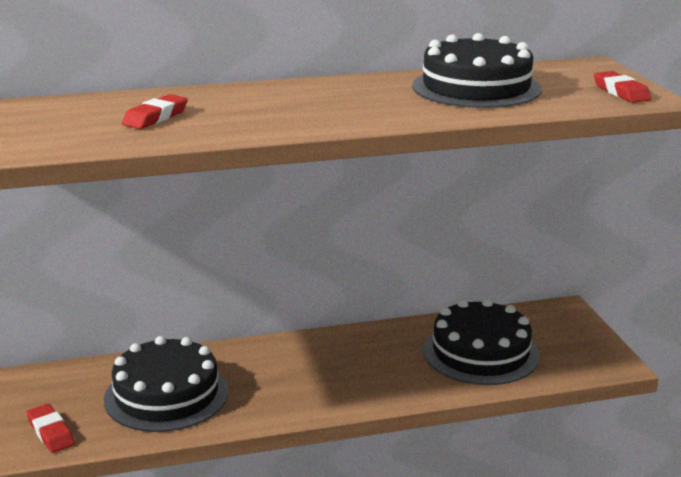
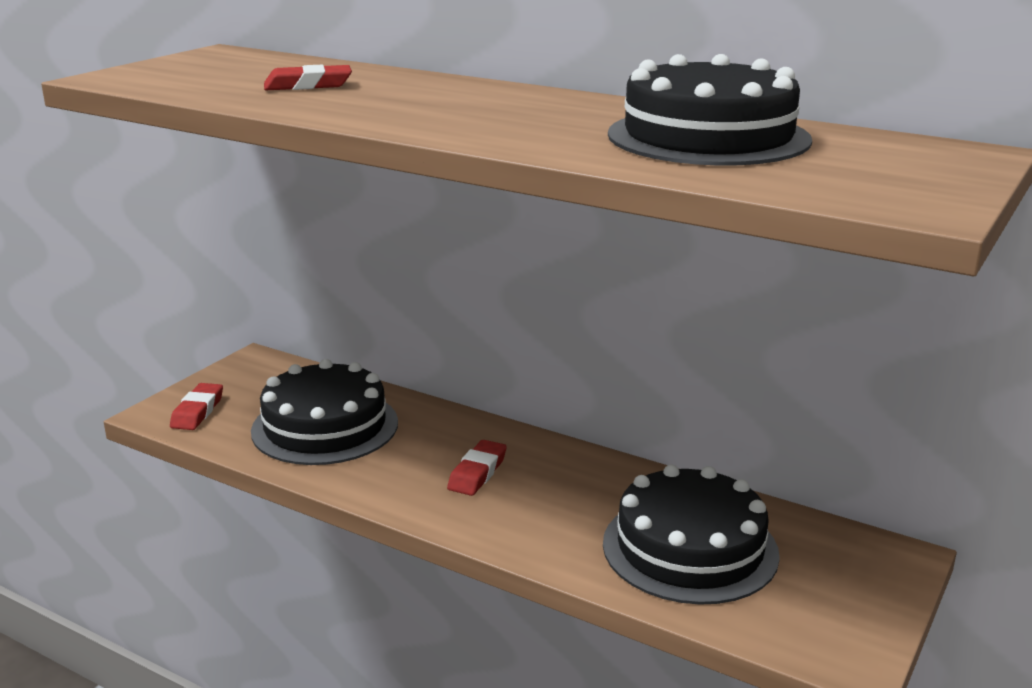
camera: 45 degrees right, 0 degrees up
(621, 92) = (902, 189): red eraser -> red eraser (477, 473)

